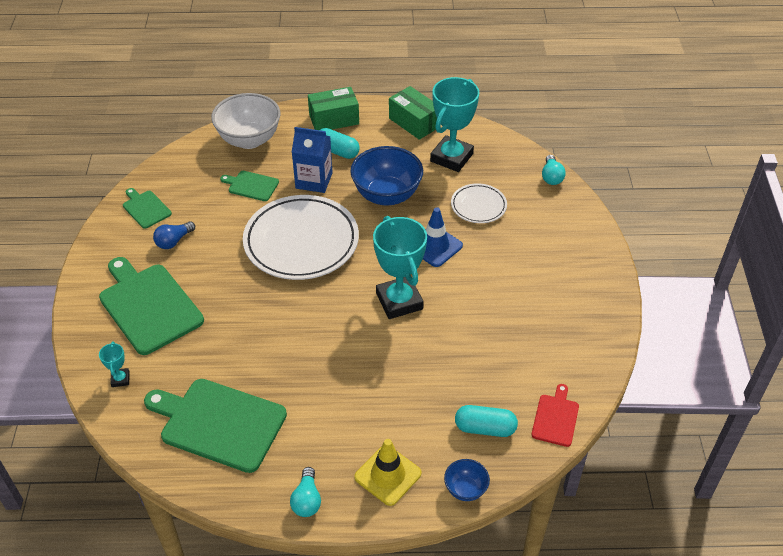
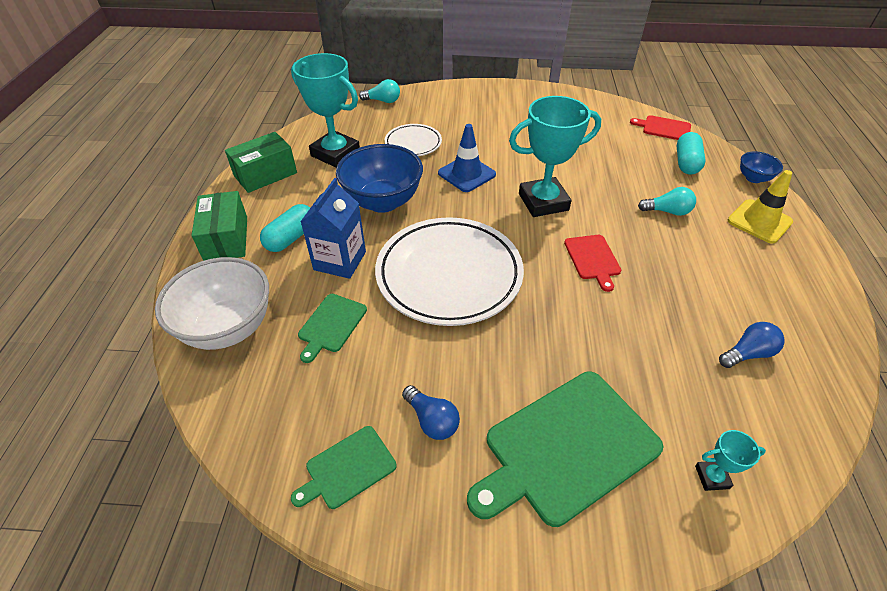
camera: 85 degrees left, 0 degrees up
(219, 423) = (747, 353): green cutting board -> blue light bulb
(307, 500) = (813, 277): turquoise light bulb -> turquoise light bulb (667, 211)
(324, 332) = (592, 259): none -> red cutting board

